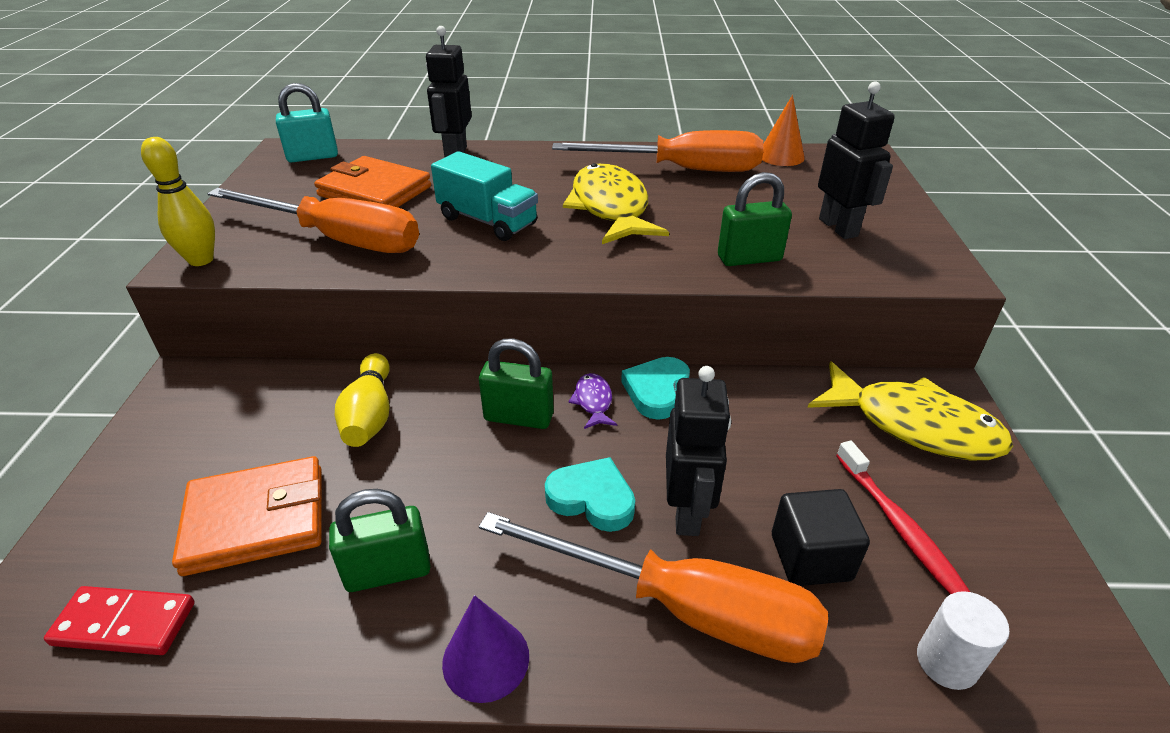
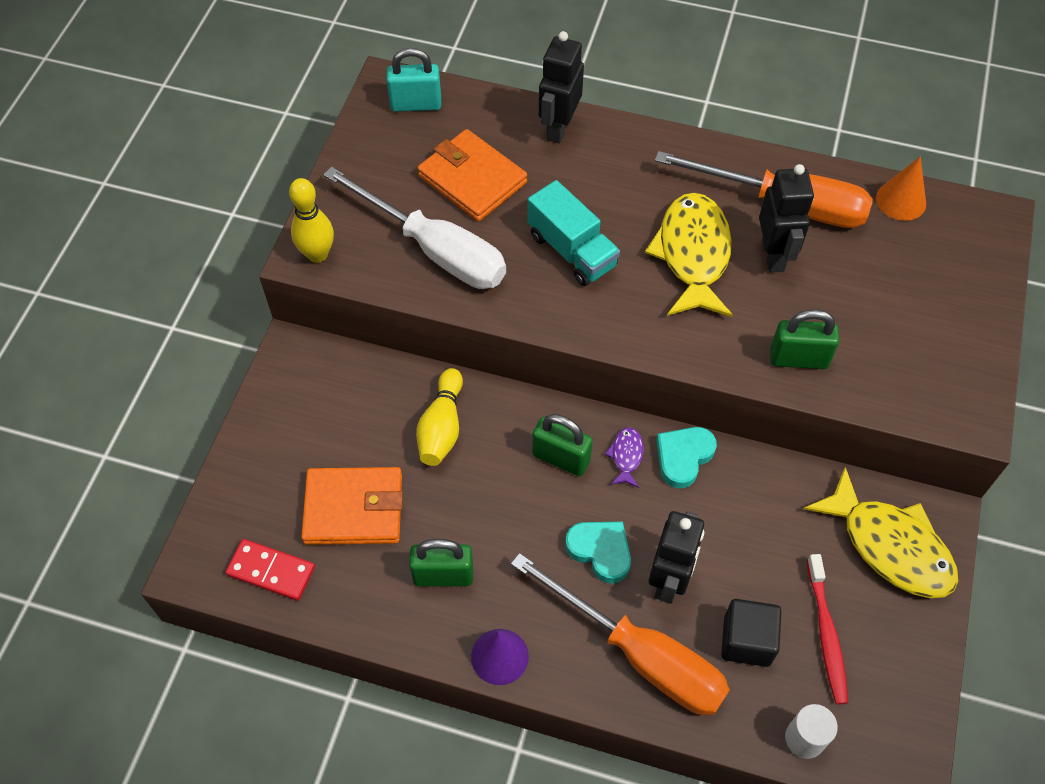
camera: 15 degrees right, 20 degrees up
(339, 239) = (435, 250): orange screwdriver -> white screwdriver
(838, 227) = (904, 333): black robot -> black robot (773, 255)

